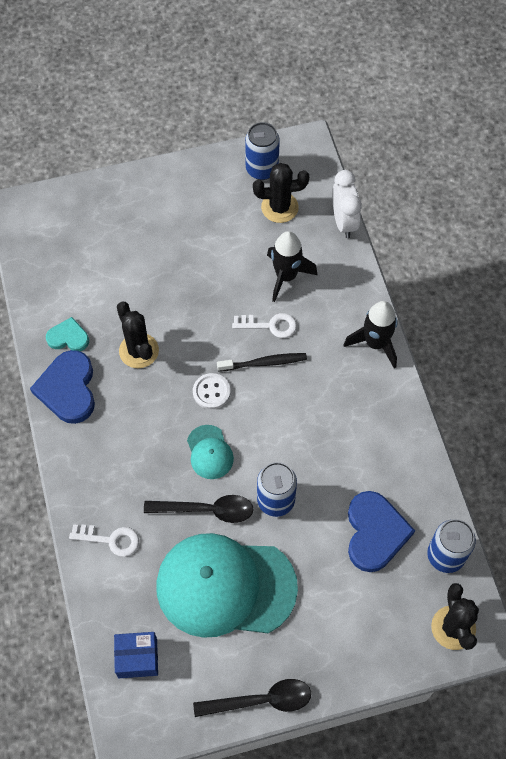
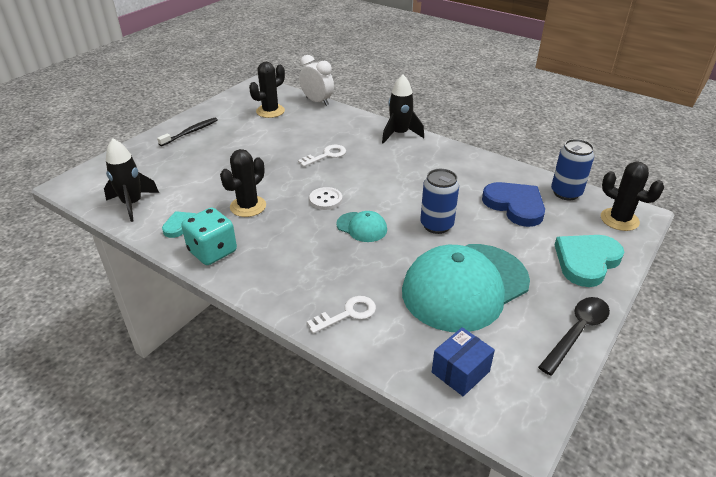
camera: 40 degrees left, 25 degrees down
(68, 389) = (212, 251): blue heart -> turquoise dice
(139, 351) = (248, 206): black cactus -> black cactus turned 75 degrees counterclockwise
(206, 510) = (398, 256): black spoon -> none
(262, 169) = (240, 103): blue can -> none
(264, 363) = (343, 171): black toothbrush -> black toothbrush (190, 132)
(286, 276) = (310, 133): black rocket -> black rocket (132, 204)
(358, 645) = (586, 261): none -> turquoise heart

